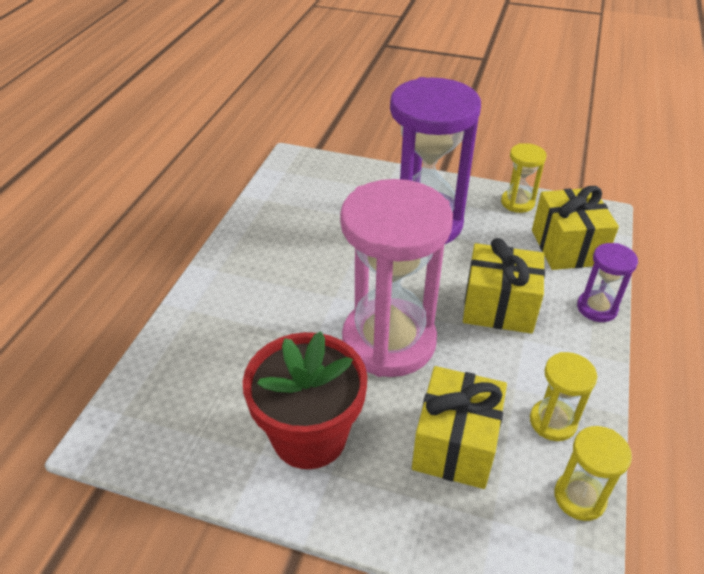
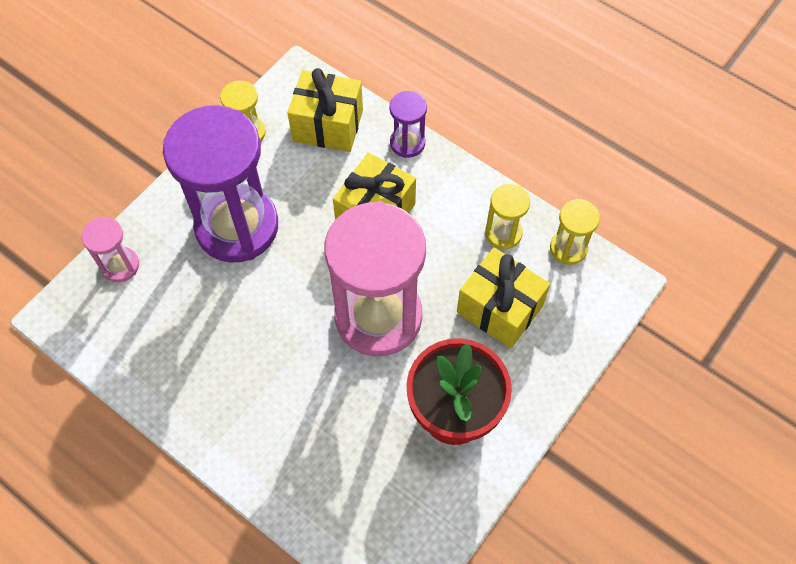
camera: 70 degrees left, 20 degrees up
(350, 174) = (120, 265): none -> pink hourglass

